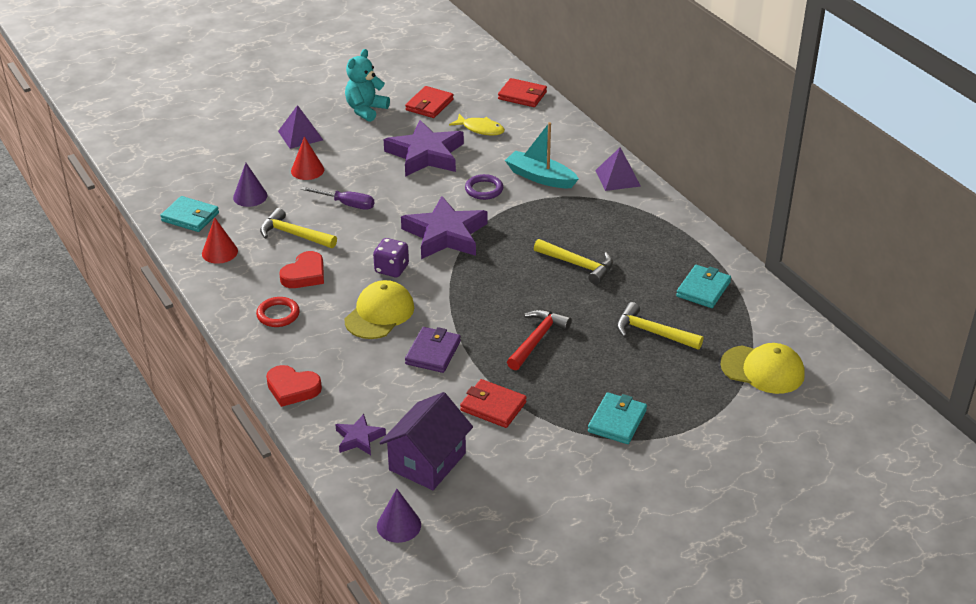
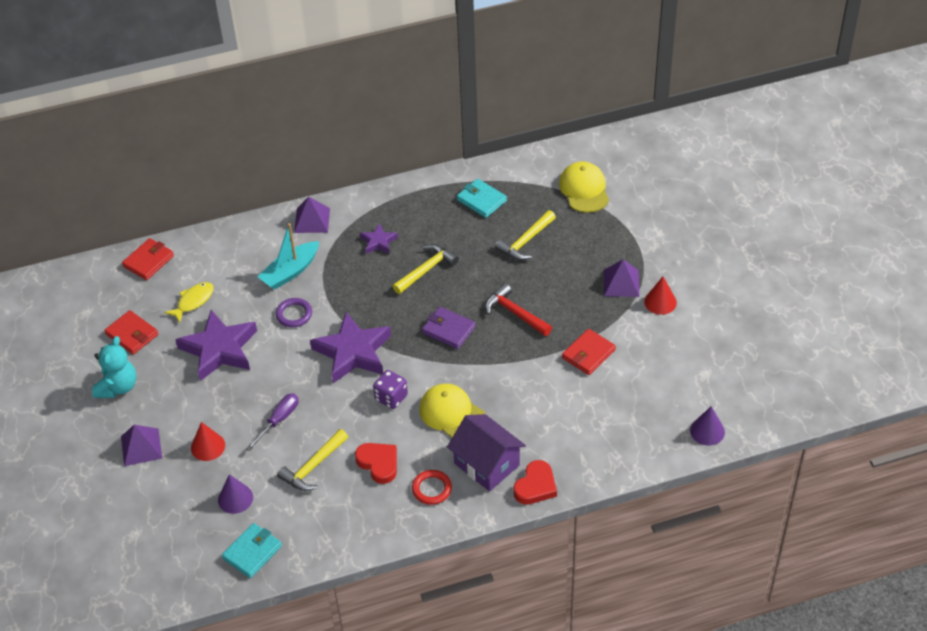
camera: 75 degrees left, 10 degrees up
(219, 252) = (321, 530): red cone -> red cone (660, 302)
(359, 438) = (607, 445): purple star -> purple star (378, 242)
(366, 110) = (118, 387): turquoise teddy bear -> turquoise teddy bear turned 120 degrees counterclockwise
(427, 461) = (642, 404): purple house -> purple house (487, 464)
(433, 352) = (513, 383): purple wallet -> purple wallet (448, 330)
(617, 421) = (621, 283): turquoise wallet -> purple pyramid
(763, 370) = (584, 189): yellow cap -> yellow cap turned 45 degrees counterclockwise

